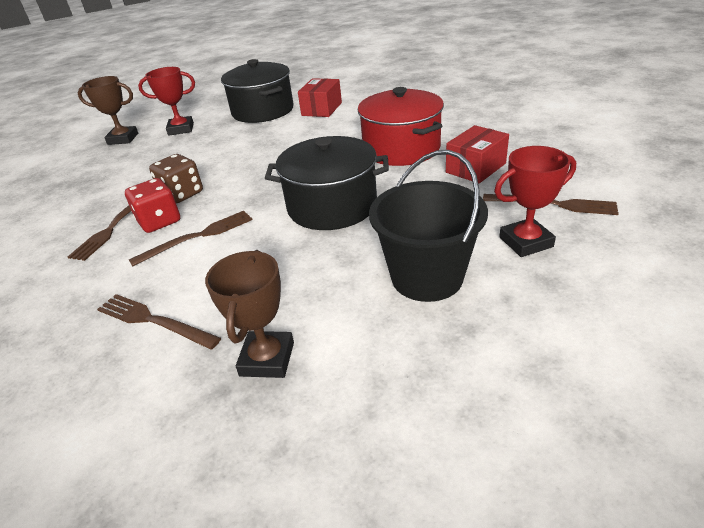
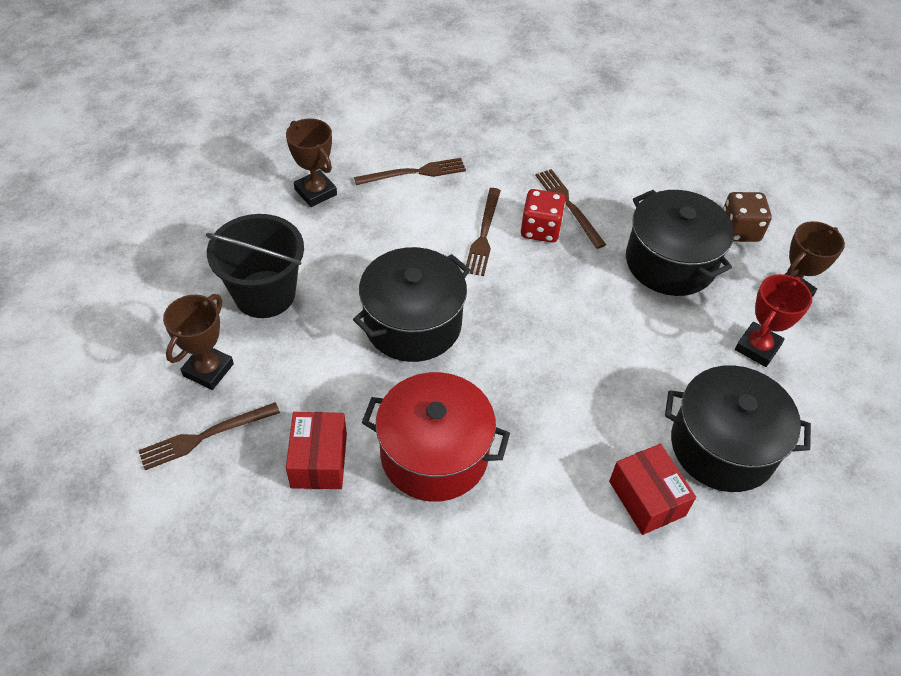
camera: 130 degrees right, 15 degrees up
(136, 172) = (670, 262): none -> black pot
(182, 194) = (573, 263): brown dice -> brown dice (739, 230)
(525, 242) = (208, 370): red trophy -> brown trophy

